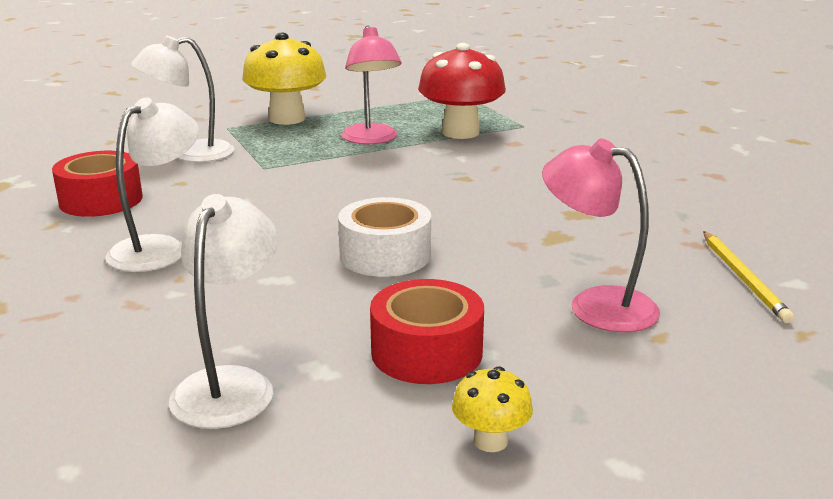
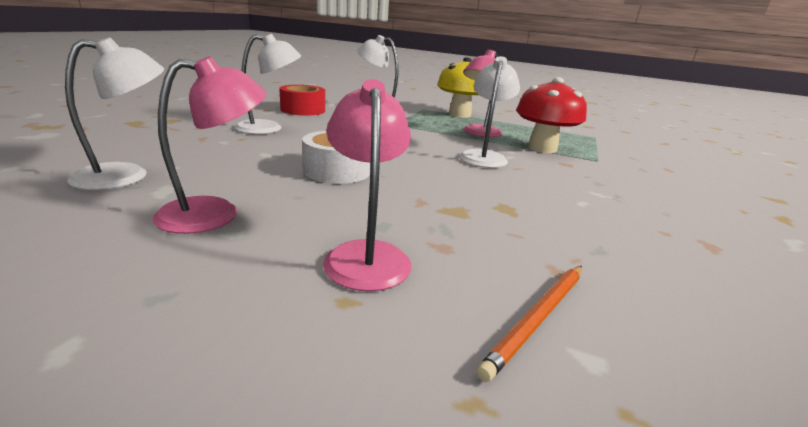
camera: 45 degrees right, 0 degrees up
(426, 352) = (215, 213): red tape -> pink lamp
(445, 168) = (484, 156): none -> white lamp
(490, 441) = (89, 269): yellow mushroom -> none
(743, 278) = (538, 318): yellow pencil -> orange pencil

